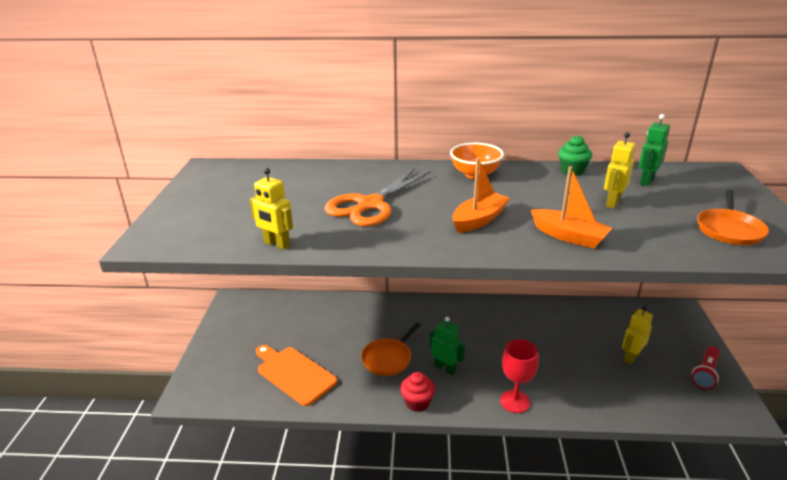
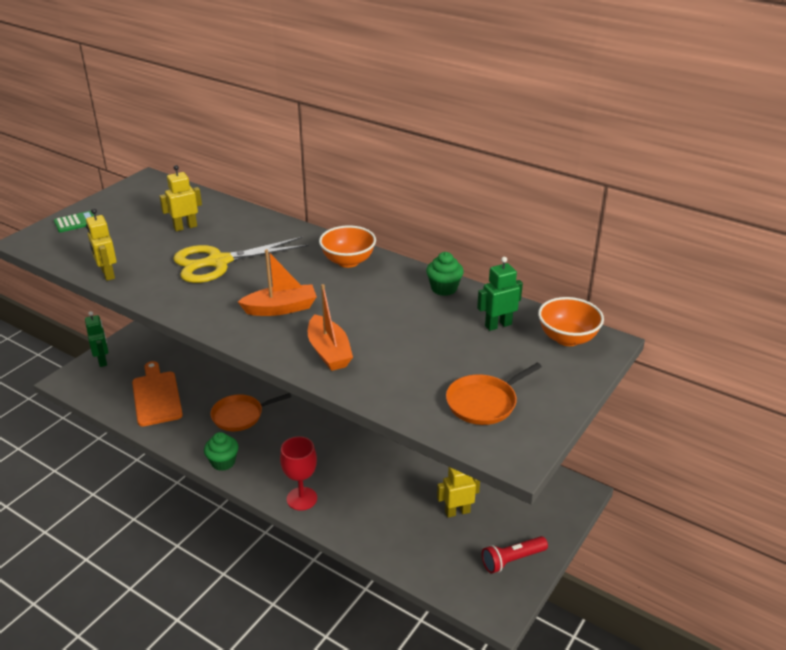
camera: 30 degrees right, 5 degrees up
(178, 214) = (76, 222): none -> green calculator
(370, 204) = (218, 262): orange scissors -> yellow scissors
(417, 402) = (223, 462): red cupcake -> green cupcake
(445, 368) = (277, 445): green robot -> green robot (103, 360)
(612, 202) = (423, 335): yellow robot -> yellow robot (185, 227)
(700, 175) = (567, 338): none -> orange bowl

